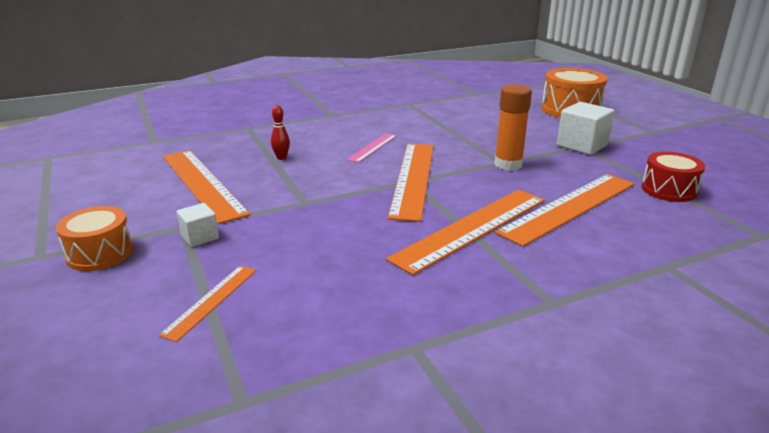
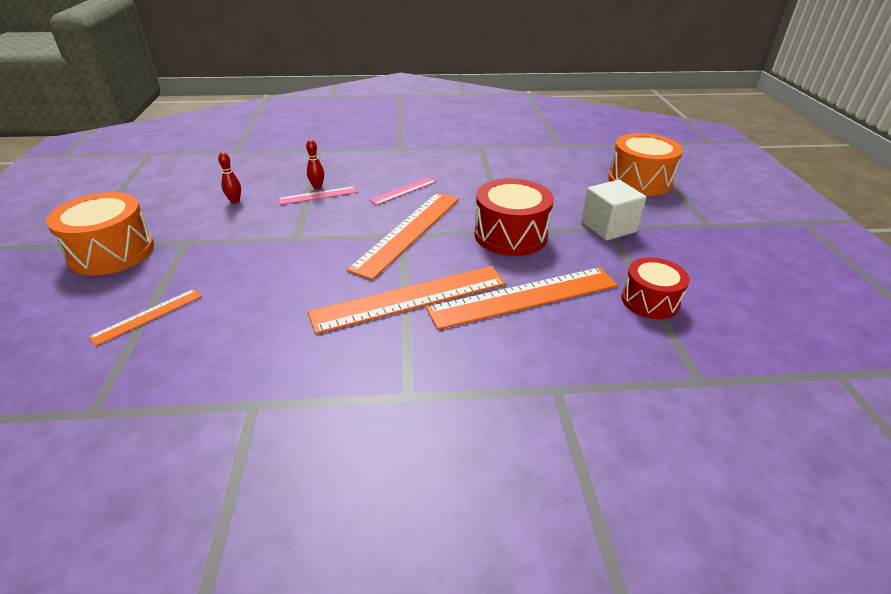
camera: 20 degrees right, 10 degrees up
(100, 253) = (112, 252): orange drum -> orange drum, size x1.53
(200, 237) = (190, 254): white cube -> none
(202, 183) = (235, 201): orange ruler -> red bowling pin
(289, 164) = (318, 195): none -> pink ruler
(508, 165) = (510, 235): orange glue stick -> red drum

